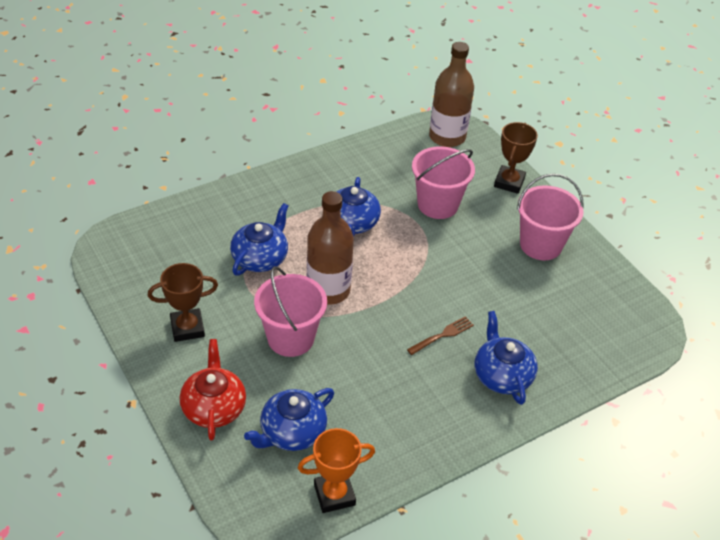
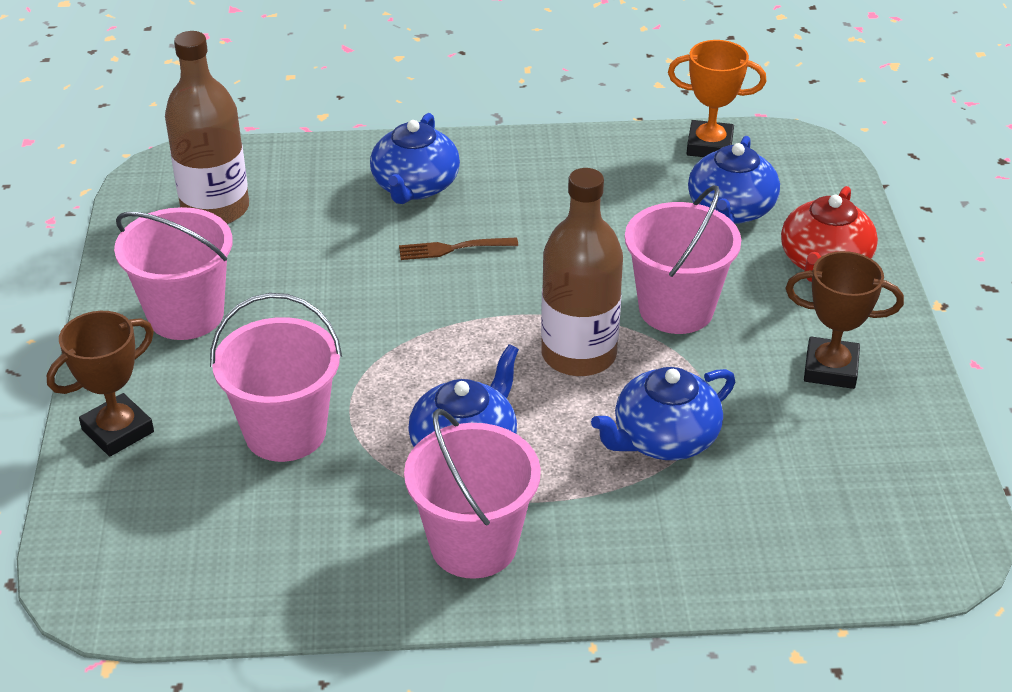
camera: 150 degrees left, 5 degrees down
(292, 432) = (730, 210): blue teapot -> blue teapot turned 120 degrees clockwise
(319, 185) = (473, 544): none -> pink bucket
(447, 137) = (130, 567): brown bottle -> brown bottle (215, 209)

